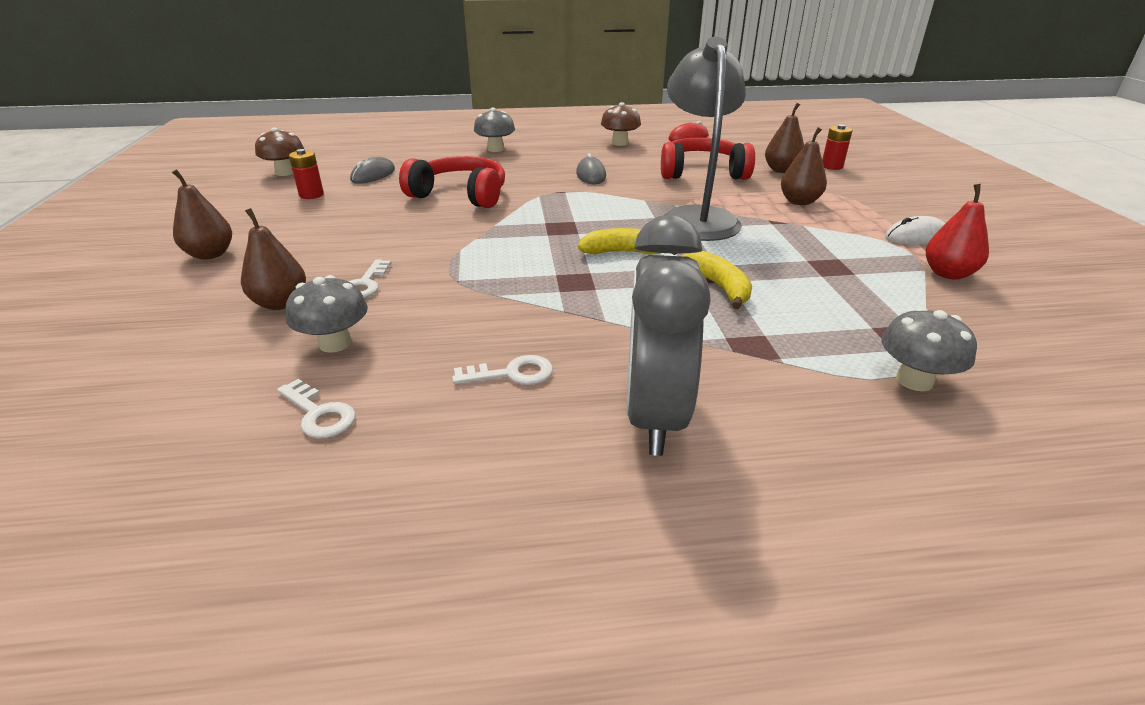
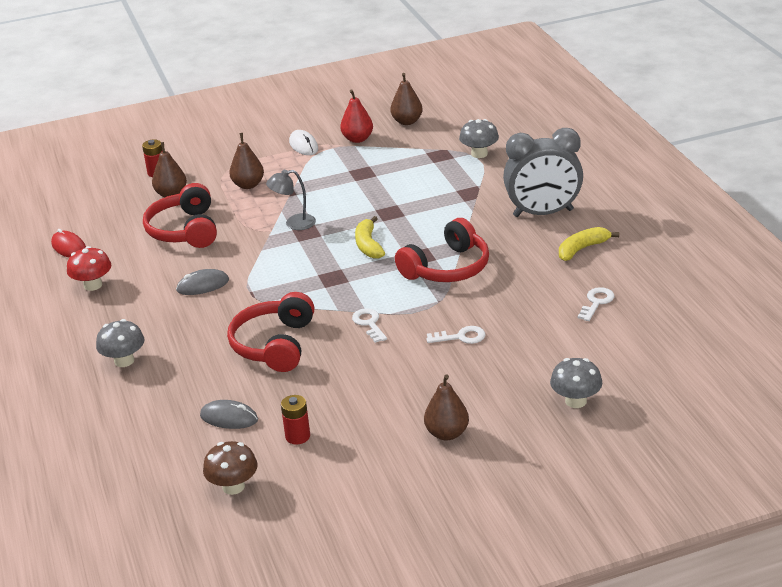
camera: 100 degrees left, 0 degrees up
(281, 303) = (502, 362): brown pear -> brown pear (407, 121)
(335, 343) = (535, 321): grey mushroom -> grey mushroom (575, 401)
(512, 374) = (532, 256): white key -> white key (369, 324)
(531, 296) = (447, 268): none -> red headphones
(620, 143) = (93, 285): brown mushroom -> red mushroom
(697, 217) = (294, 223): grey lamp -> grey lamp, size x0.49
(719, 287) = (405, 207): yellow banana -> yellow banana (582, 249)

